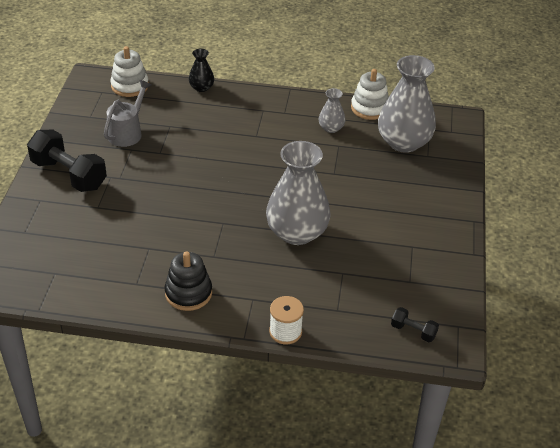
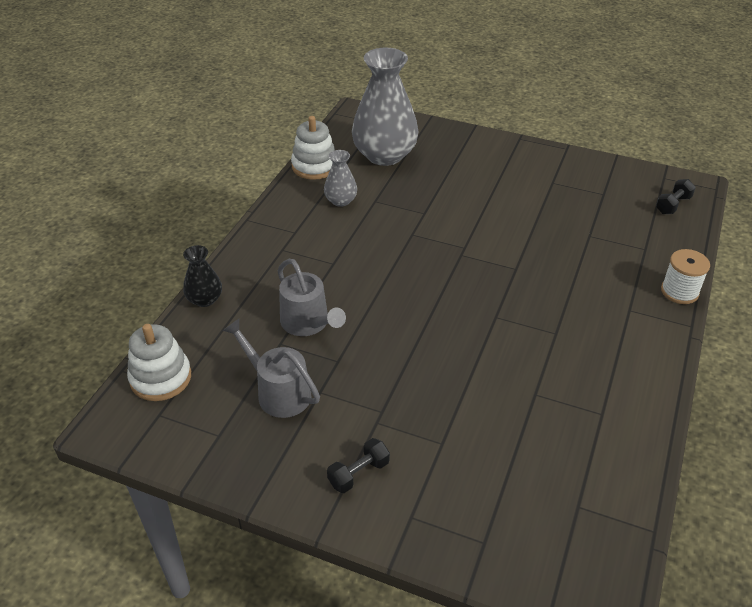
camera: 75 degrees left, 0 degrees up
(69, 174) = (358, 473): black dumbbell -> black dumbbell, size x0.47
(188, 293) = (620, 364): black stacking toy -> none
(191, 134) = (308, 323): none -> grey watering can
(297, 232) = (521, 257): grey vase -> none

